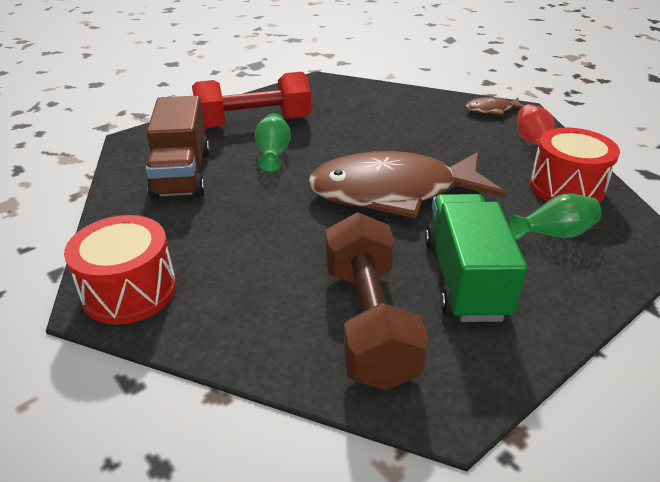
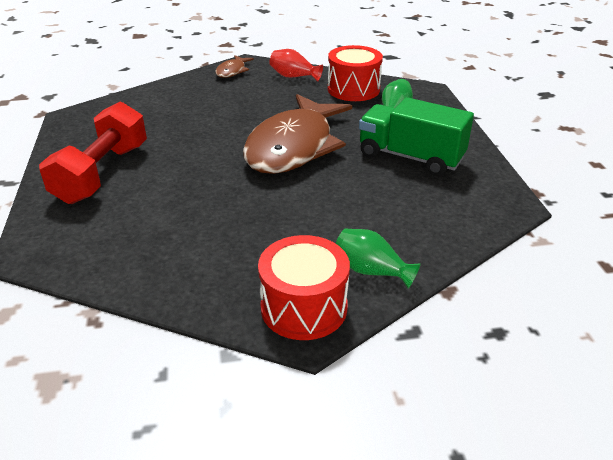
camera: 60 degrees left, 0 degrees up
(182, 174) = (145, 237): brown truck -> none
(273, 154) = (173, 179): green vase -> green vase (371, 271)
(368, 321) = (424, 205): brown dumbbell -> none

